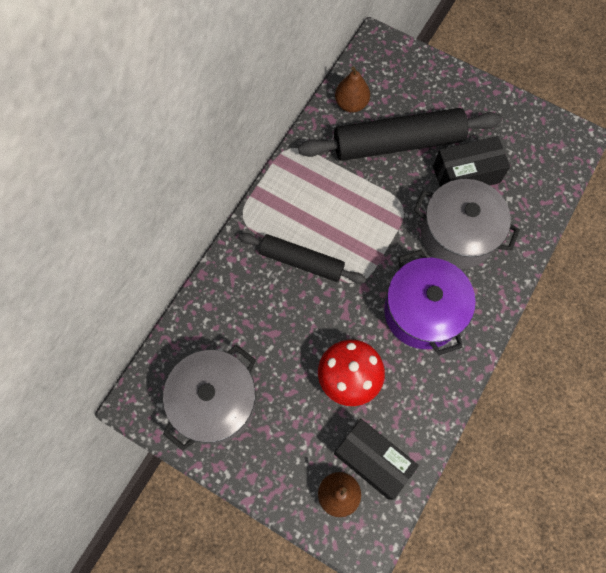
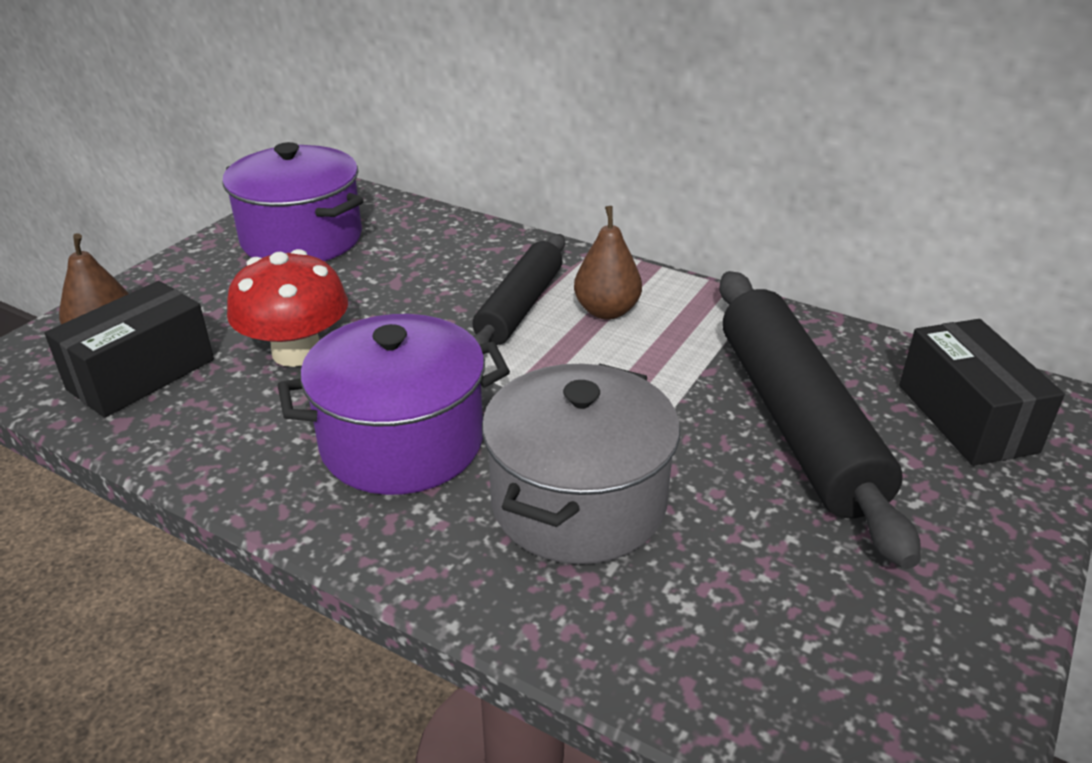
camera: 90 degrees right, 35 degrees down
(215, 402) = (302, 238): grey pot -> purple pot
(351, 104) = (869, 362): brown pear -> brown pear (606, 311)
(466, 174) = (741, 526): black box -> black box (966, 418)

